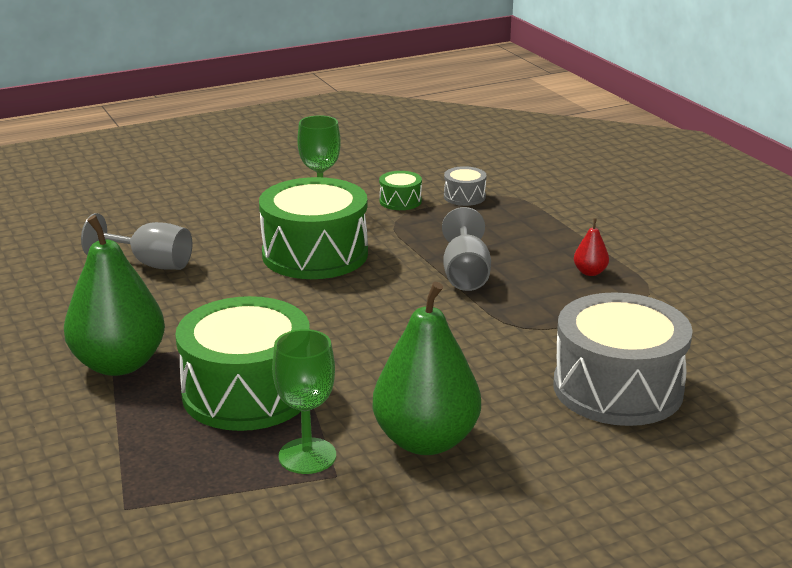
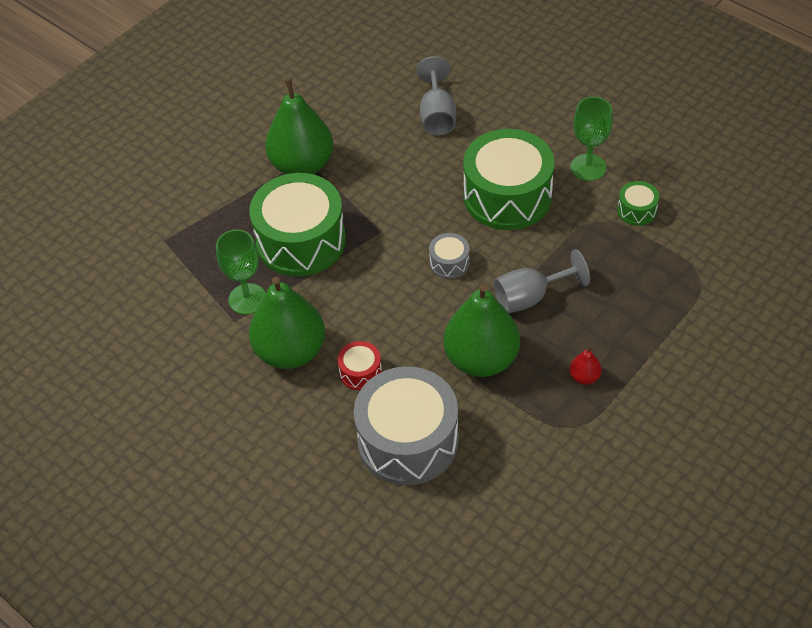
camera: 70 degrees right, 25 degrees up
(464, 197) = (676, 249): grey drum -> grey drum (449, 263)
(496, 397) = (360, 372): none -> red drum
(529, 319) = (481, 359): none -> green pear

